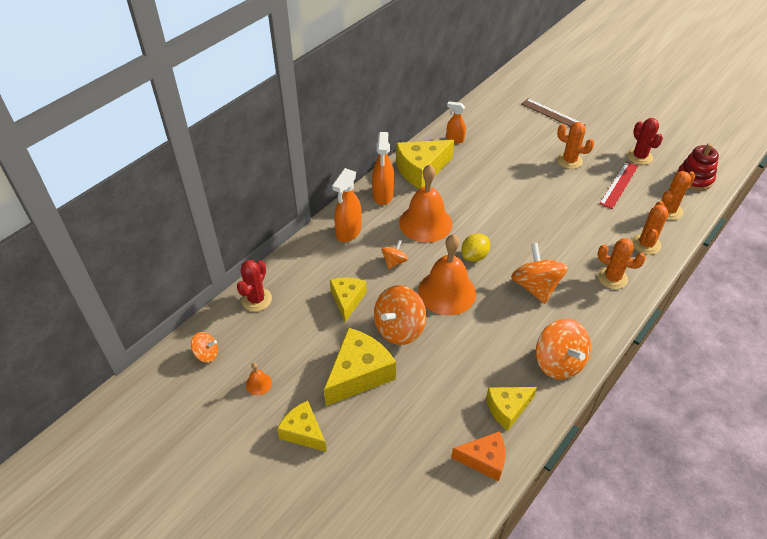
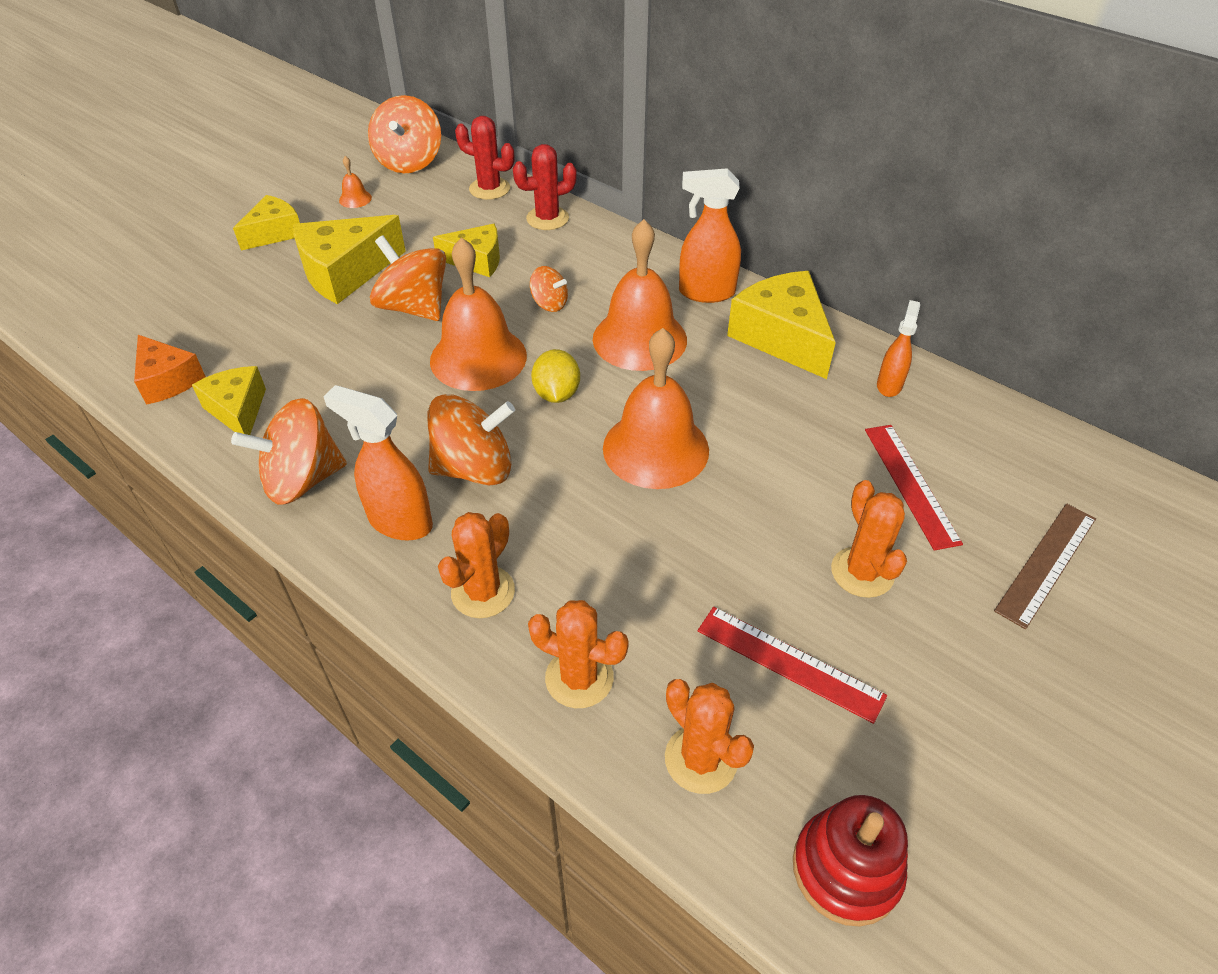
camera: 90 degrees right, 0 degrees up
(206, 354) = (409, 162): orange spinning top -> orange spinning top, size x1.89
(348, 232) = (615, 259): orange spray bottle -> orange spray bottle (399, 521)
(359, 374) = (345, 272): yellow cheese -> yellow cheese turned 105 degrees clockwise
(474, 256) = (556, 394): yellow lemon -> yellow lemon turned 45 degrees clockwise
(484, 460) = (168, 380): orange cheese -> orange cheese turned 45 degrees counterclockwise
(509, 218) = (655, 449): none -> orange bell
(518, 142) = (910, 484): none -> red ruler
(569, 161) = (862, 572): orange cactus -> orange cactus turned 45 degrees counterclockwise
(639, 157) = (917, 737): red cactus -> red cactus (547, 218)

